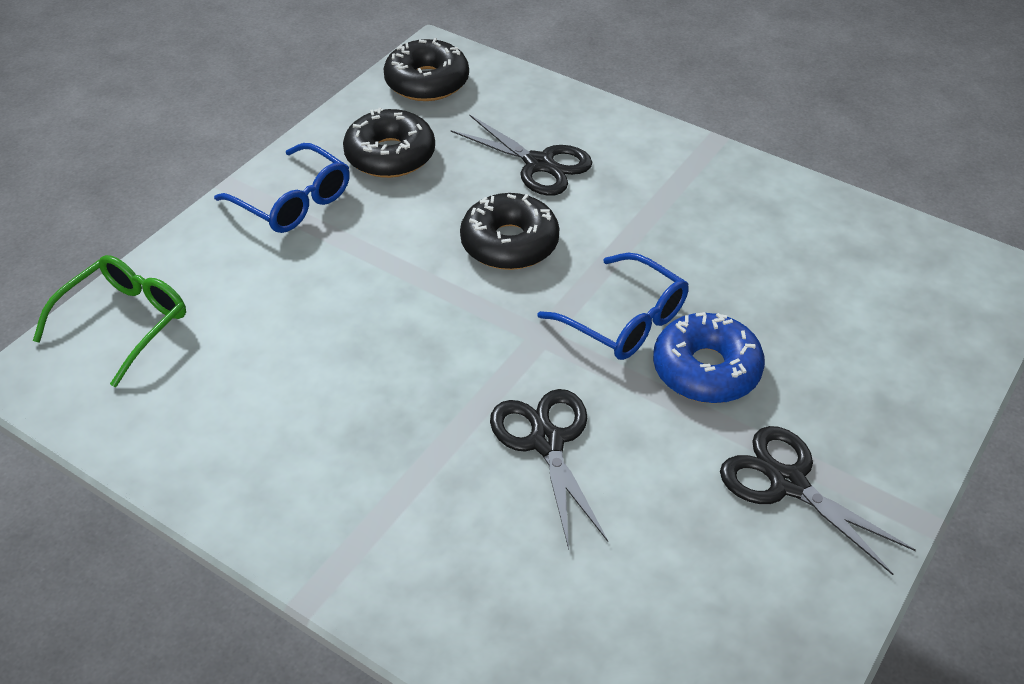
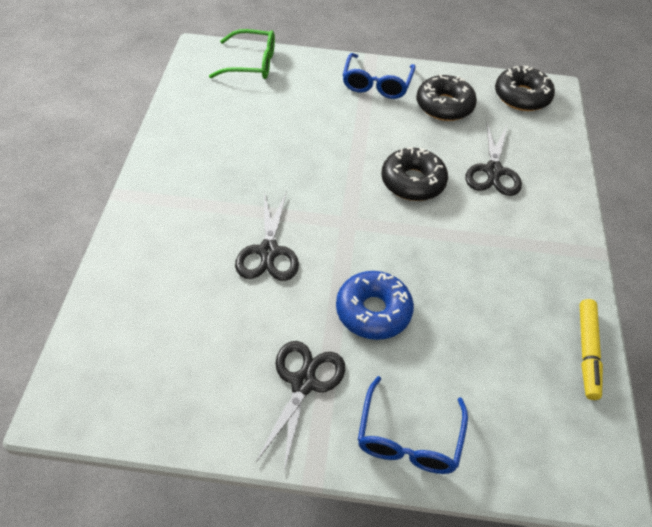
camera: 60 degrees right, 5 degrees up
(546, 442) = (268, 251): black scissors -> black scissors turned 135 degrees clockwise
(624, 320) = (387, 257): blue glasses -> blue glasses (408, 438)
(845, 212) = (587, 352): none -> yellow marker

